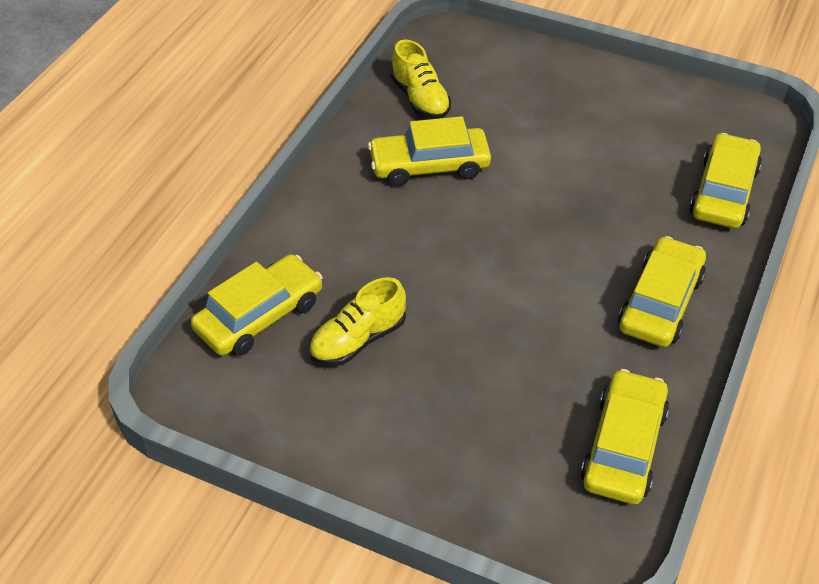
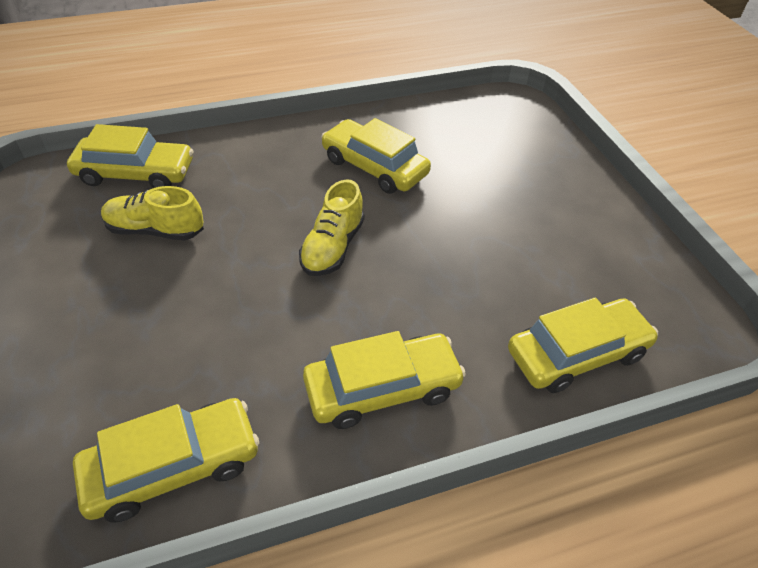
camera: 45 degrees right, 0 degrees up
(420, 99) = (435, 126): yellow shoe -> yellow shoe (333, 247)

